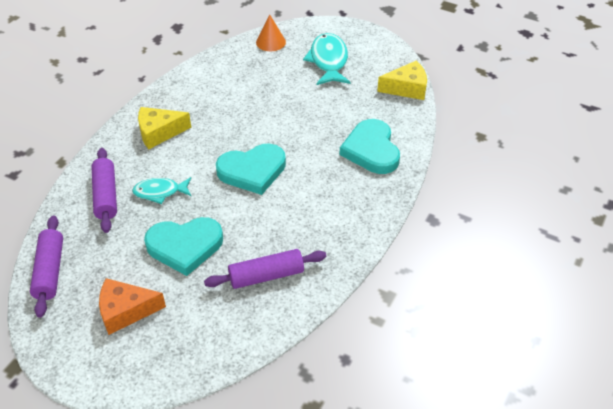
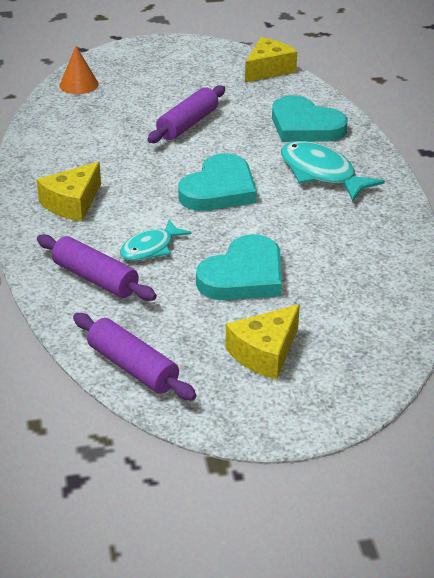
camera: 40 degrees left, 10 degrees down
(126, 311) = (265, 353): orange cheese -> yellow cheese
(266, 276) = (353, 257): purple rolling pin -> purple rolling pin (187, 124)
(328, 61) = (162, 77): turquoise fish -> turquoise fish (321, 174)

